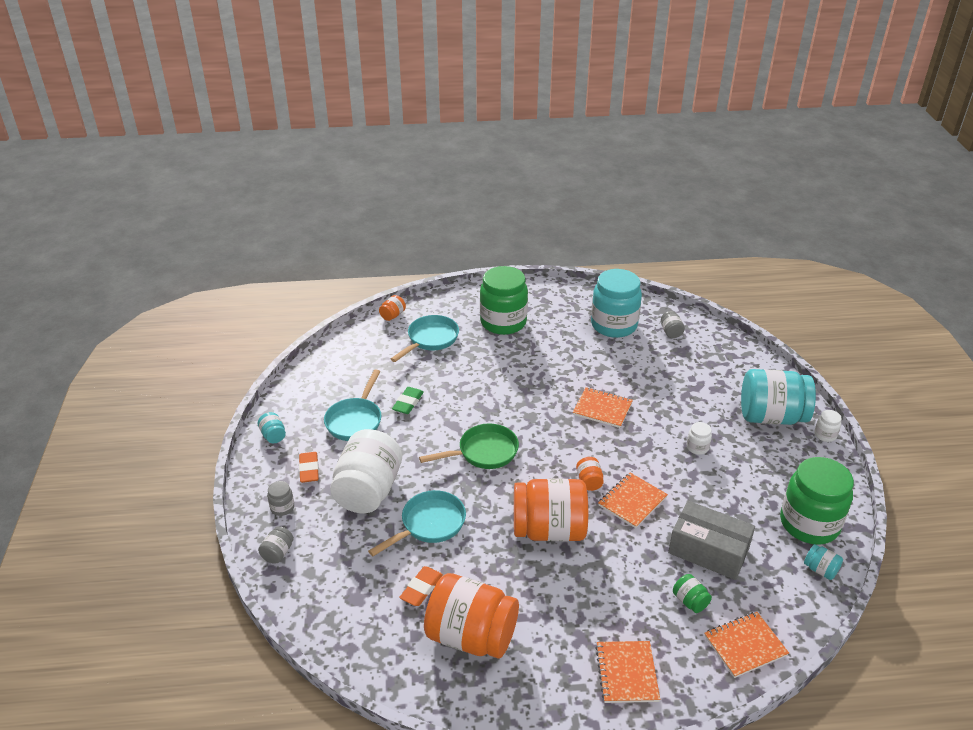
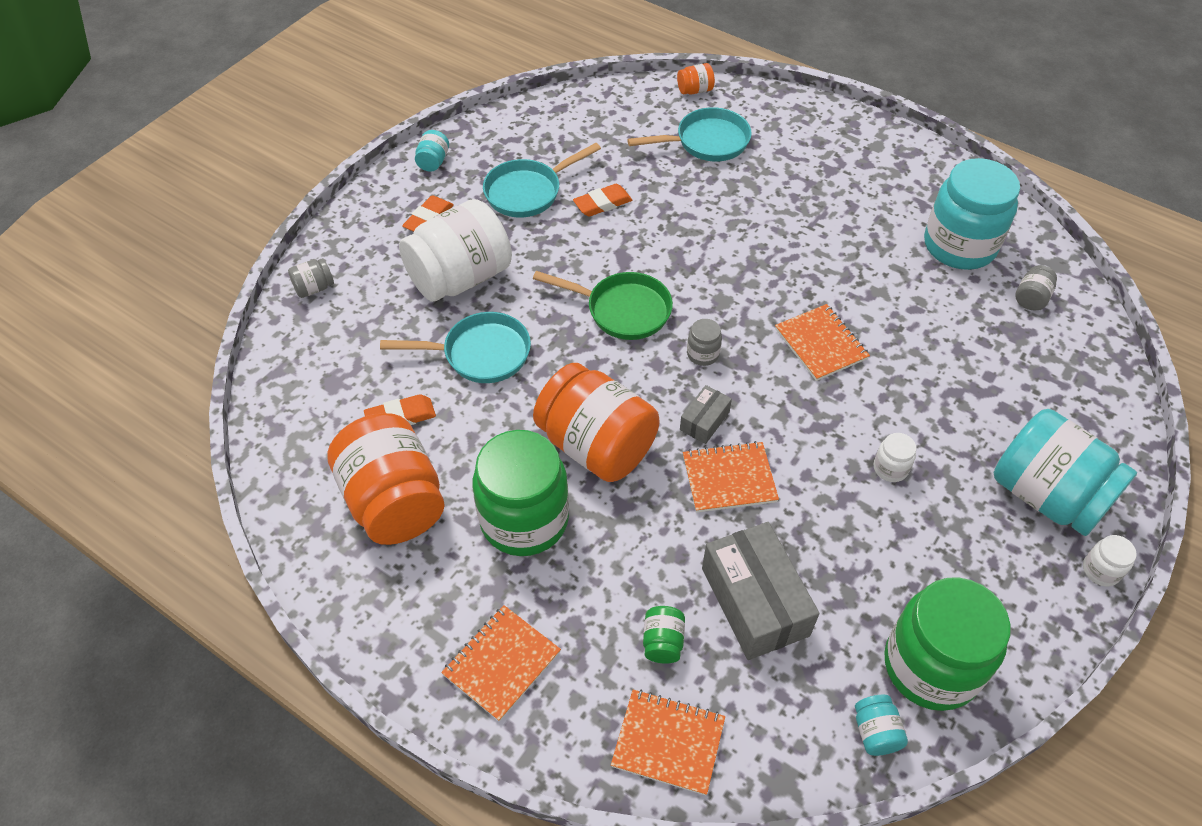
camera: 40 degrees right, 15 degrees up
(282, 507) = (364, 244): grey jar -> grey jar (703, 354)
(408, 403) = (602, 203): green eraser -> orange eraser
(503, 322) = (816, 166): green jar -> green jar (524, 520)
(589, 481) = (704, 421): orange jar -> grey box

